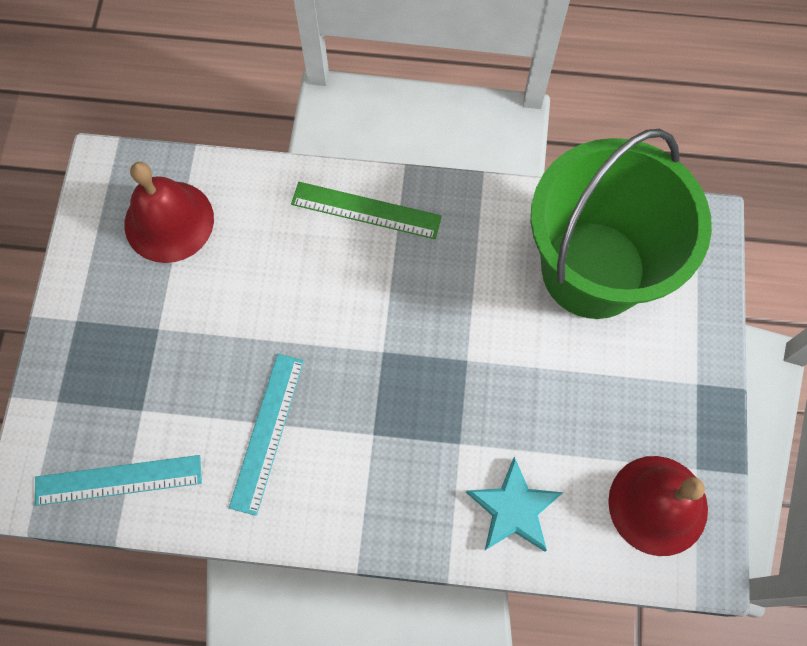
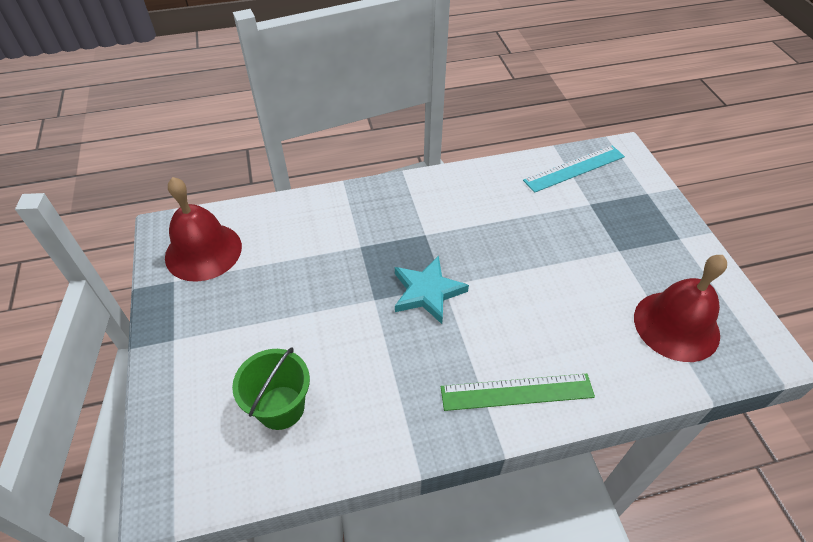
camera: 160 degrees right, 20 degrees down
(267, 432) = (498, 215): turquoise ruler -> none
(513, 509) = (309, 222): turquoise star -> turquoise star (427, 292)
(593, 269) = (281, 407): green bucket -> green bucket, size x0.45

